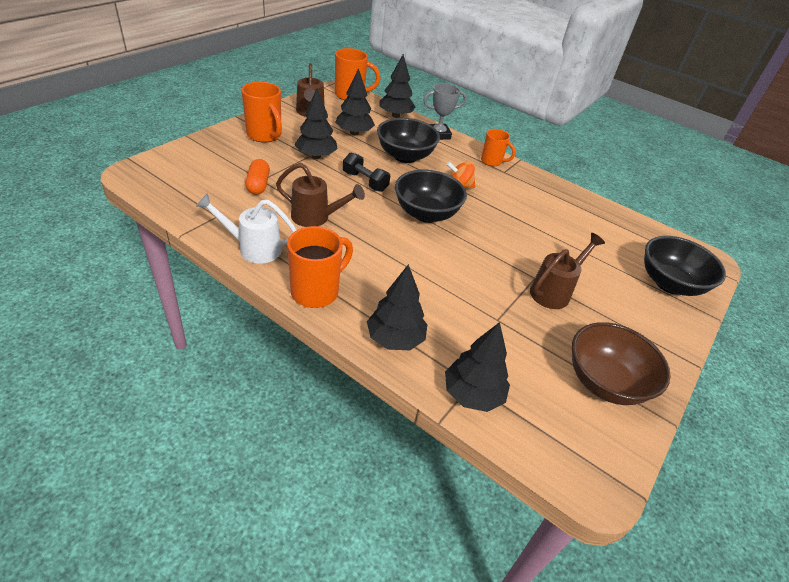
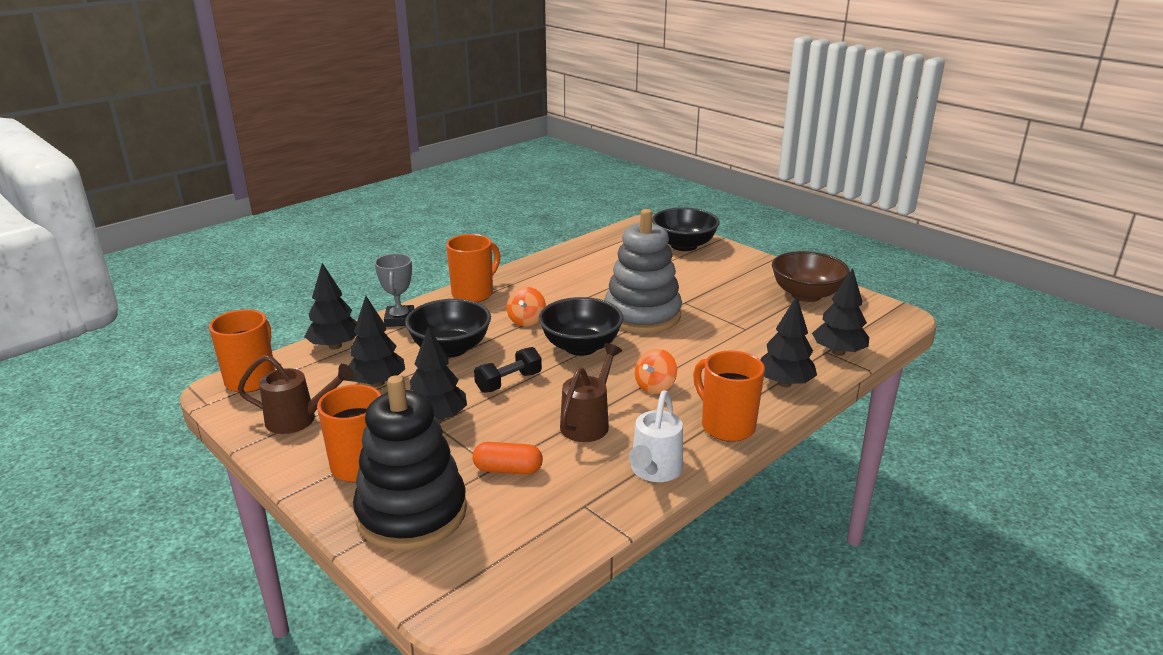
camera: 75 degrees left, 15 degrees down
(217, 154) = (412, 513): none -> black stacking toy
(372, 252) = (655, 387): none -> orange spinning top
(492, 161) = (474, 293): orange mug -> orange mug, size x1.55
(495, 249) = (642, 315): none -> grey stacking toy
(554, 291) = (702, 296): brown watering can -> none

